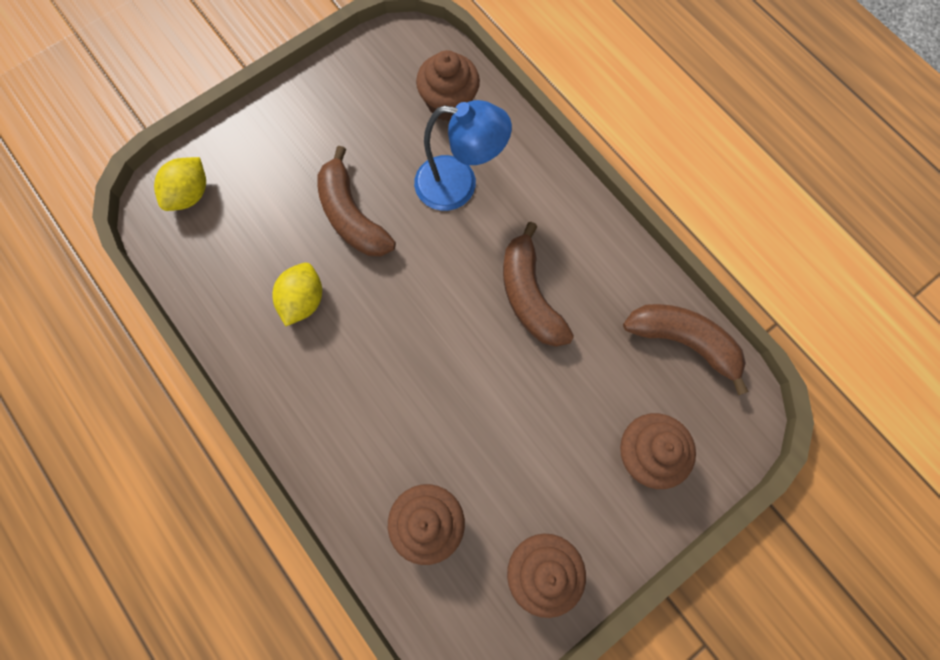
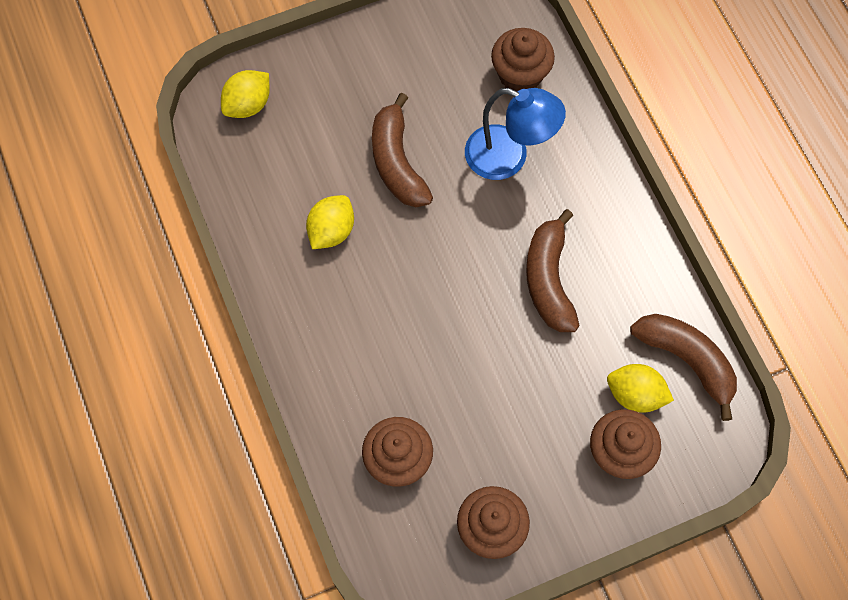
camera: 15 degrees right, 5 degrees down
(644, 389) = (635, 395): none -> yellow lemon

